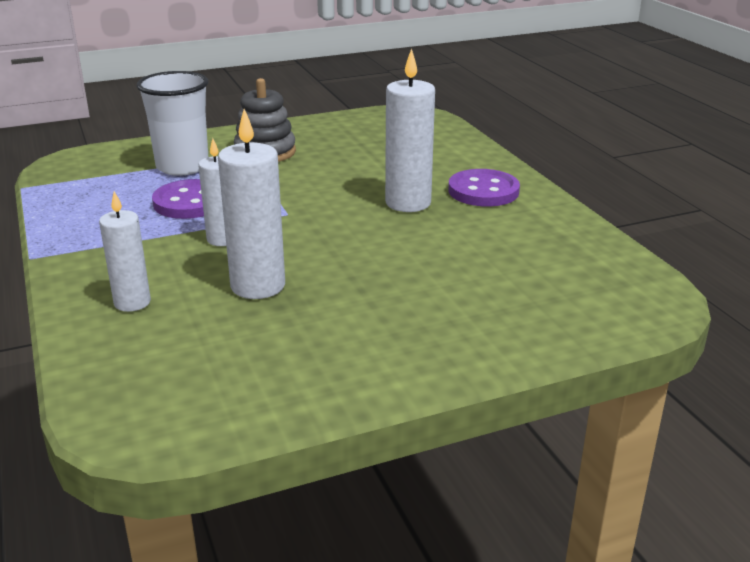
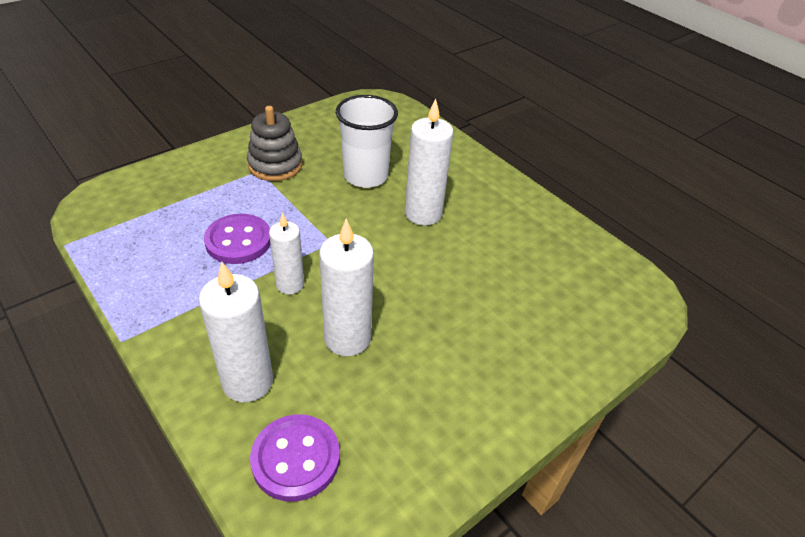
camera: 20 degrees left, 15 degrees up
(132, 302) = (247, 382): white candle -> white candle, size x1.56
(182, 167) = (209, 194): white cup -> white cup (365, 176)
(483, 191) = (474, 190): purple button -> purple button (296, 458)

